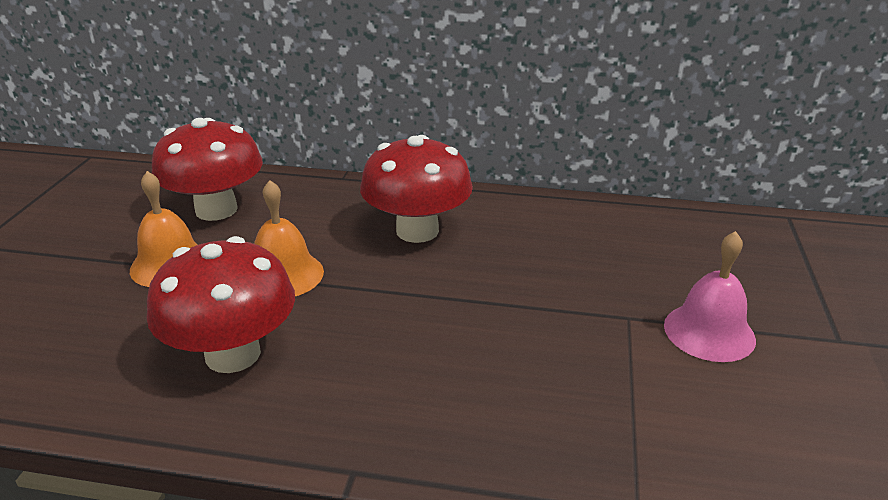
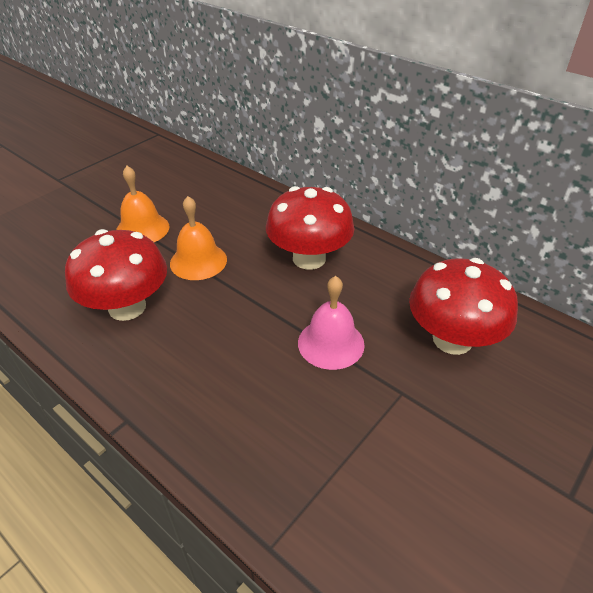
camera: 30 degrees right, 10 degrees up
(216, 210) = (197, 197): red mushroom -> red mushroom (452, 339)
(709, 332) = (457, 434): pink bell -> pink bell (331, 343)

